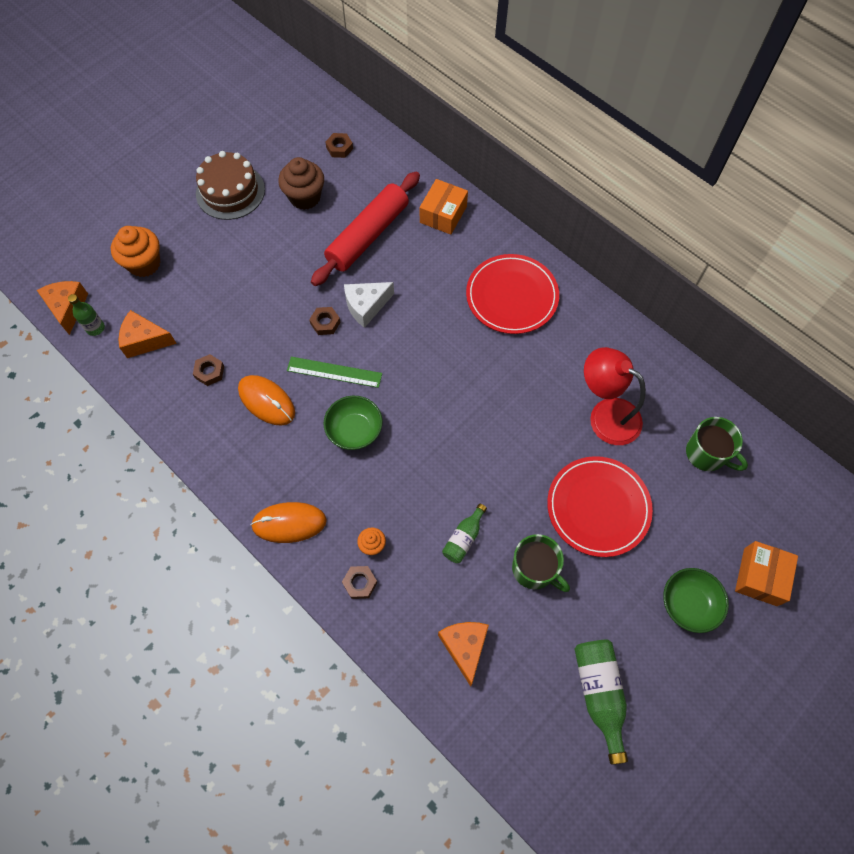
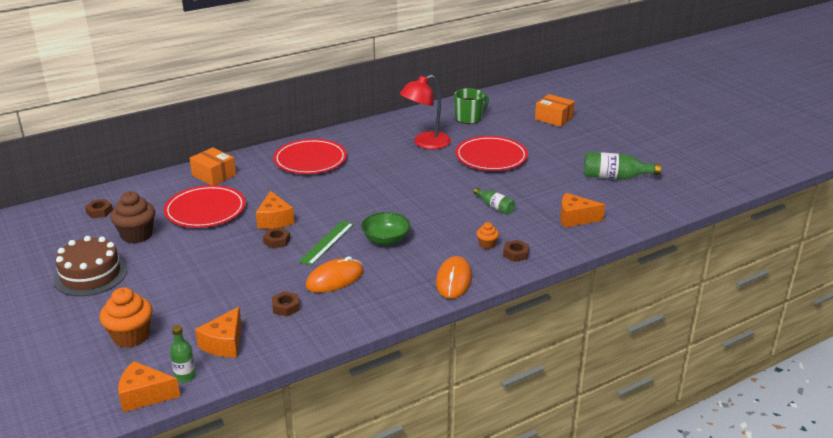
camera: 75 degrees left, 35 degrees down
(366, 306) = (274, 220): white cheese -> orange cheese
(368, 235) = (205, 210): red rolling pin -> red plate
(534, 569) = (527, 185): green mug -> none
(688, 604) = (564, 141): green bowl -> none

